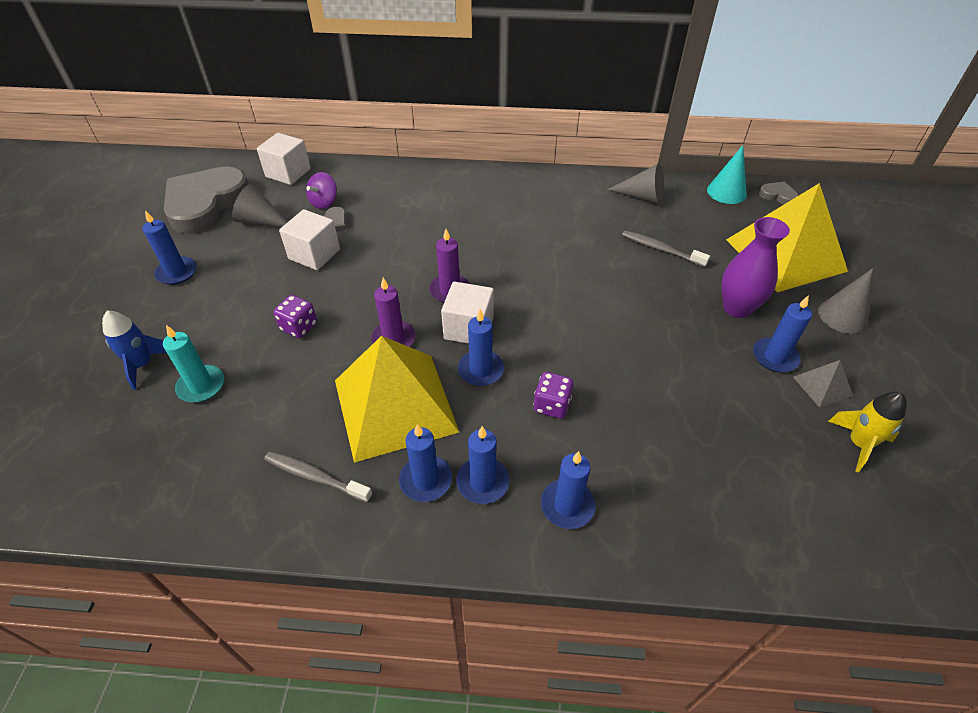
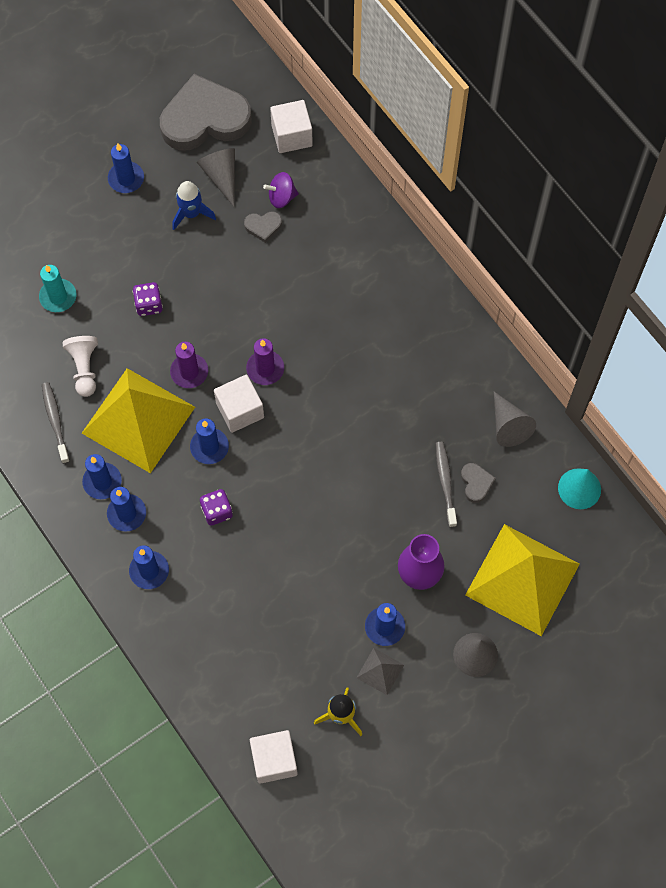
camera: 50 degrees right, 20 degrees up
(143, 365) = (43, 247): blue rocket -> blue rocket (191, 213)
(294, 413) = (84, 368): none -> white pawn
(314, 254) = (221, 247): white cube -> white cube (274, 760)
(778, 195) = (612, 533): grey heart -> grey heart (476, 483)

